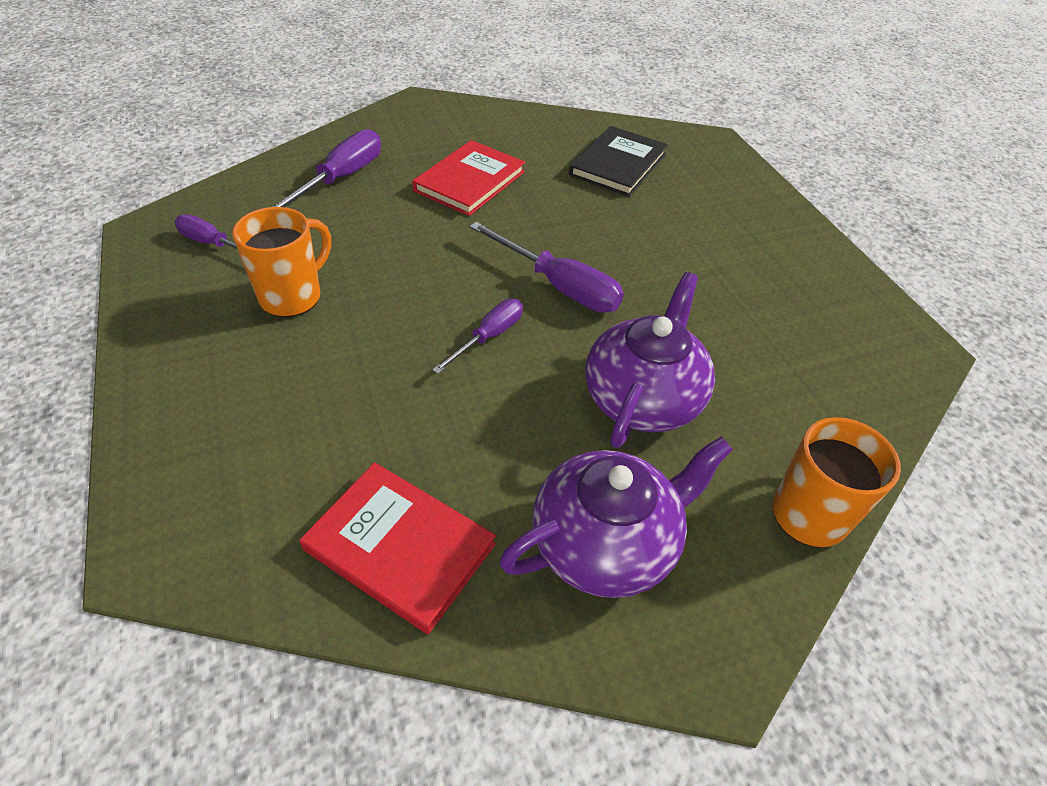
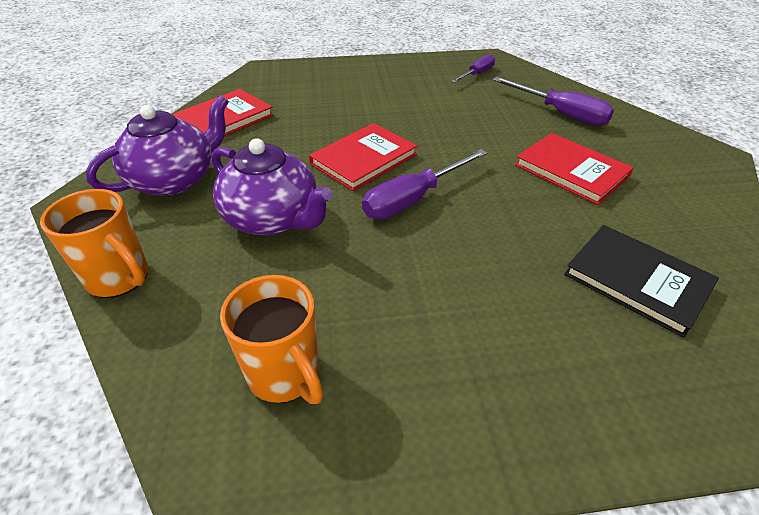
camera: 105 degrees right, 5 degrees down
(293, 296) = (422, 96): orange mug -> orange mug (285, 375)
(489, 337) = (363, 159): purple screwdriver -> red book
(606, 543) = (175, 180): purple teapot -> purple teapot turned 120 degrees counterclockwise

